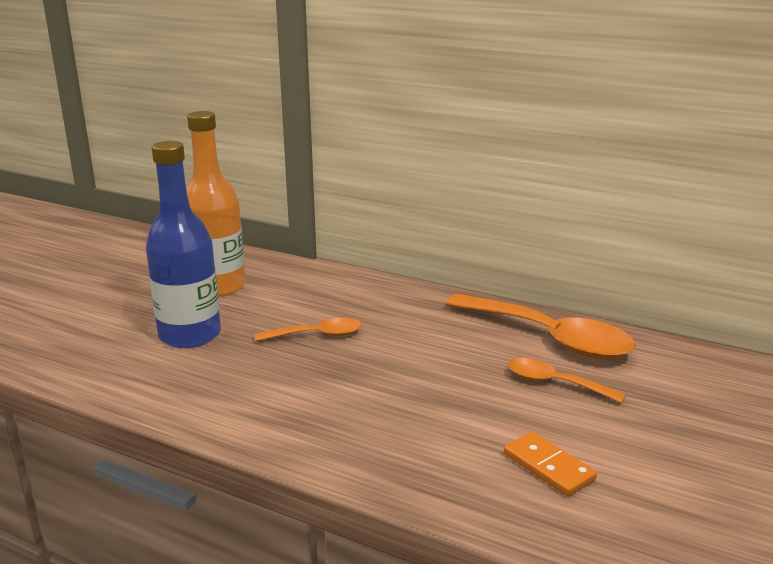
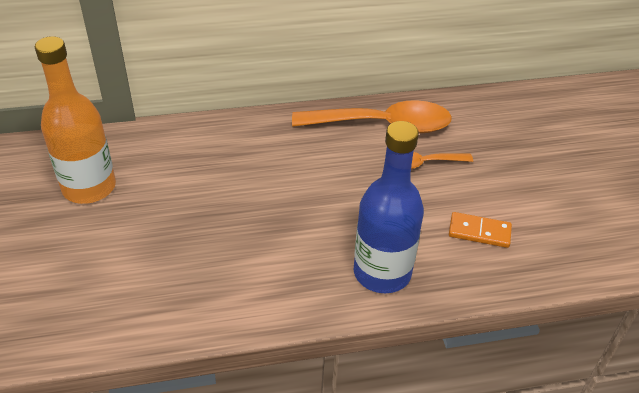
camera: 40 degrees left, 20 degrees up
(190, 335) = (129, 249): blue bottle -> blue bottle (382, 273)
(317, 335) = (229, 199): orange spoon -> none

